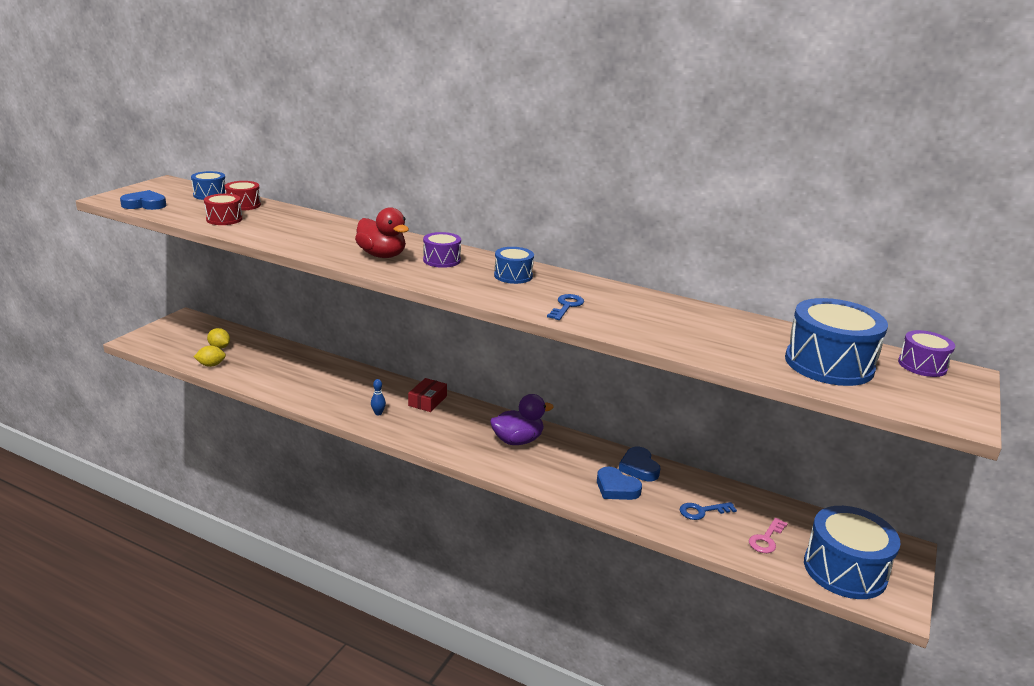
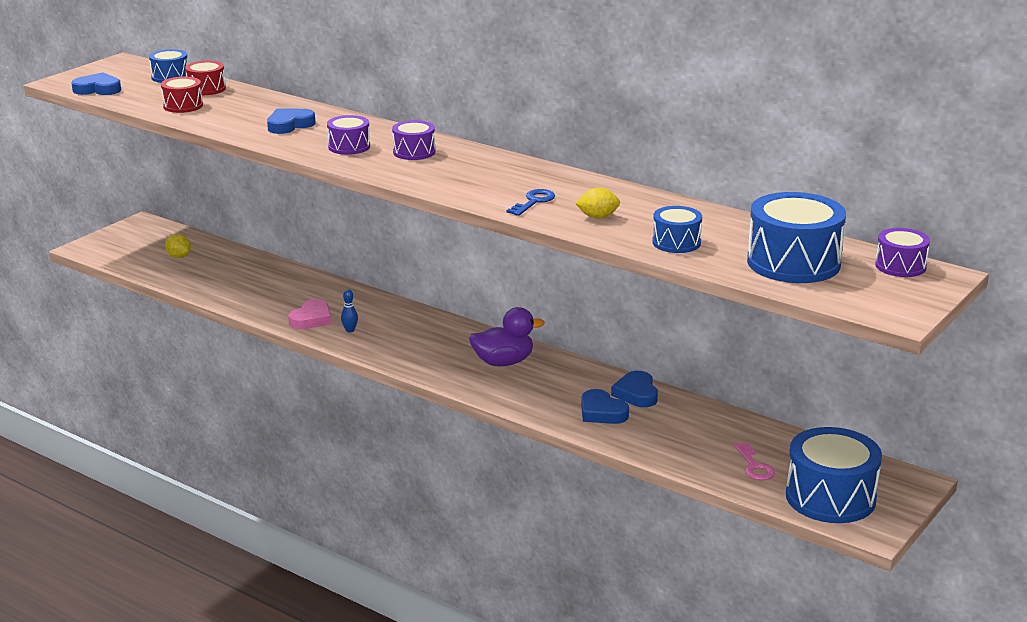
camera: 10 degrees right, 0 degrees up
(211, 365) = (168, 276): yellow lemon -> yellow lemon (598, 217)
(324, 236) = (289, 125): none -> blue heart
(343, 403) = (311, 319): none -> pink heart
(382, 255) = (349, 147): red duck -> purple drum
(427, 401) = (409, 319): red box -> none
(513, 276) = (488, 169): blue drum -> blue drum (676, 242)
(702, 511) = (692, 438): blue key -> none
(766, 539) = (754, 466): pink key -> pink key turned 60 degrees counterclockwise

